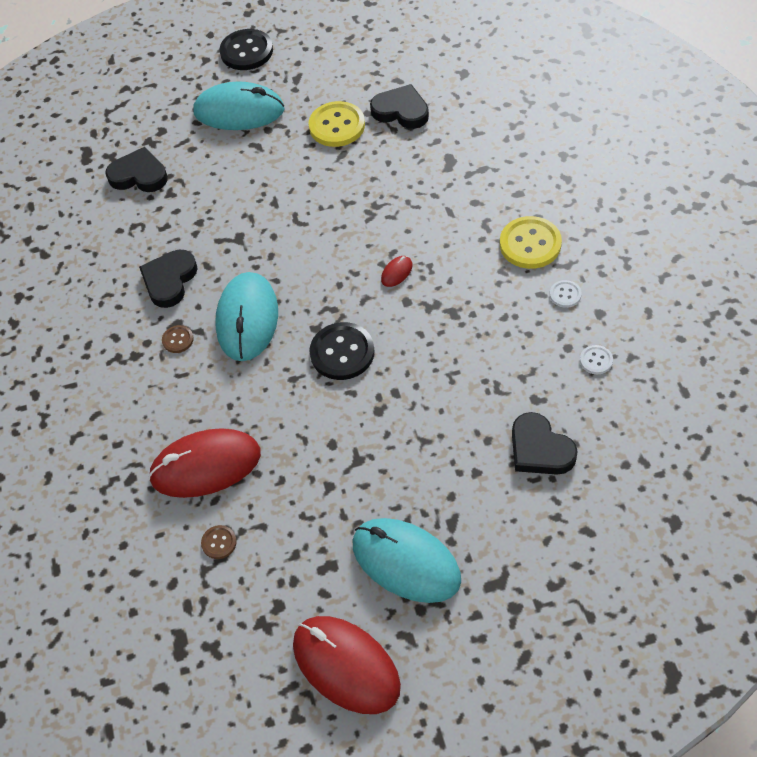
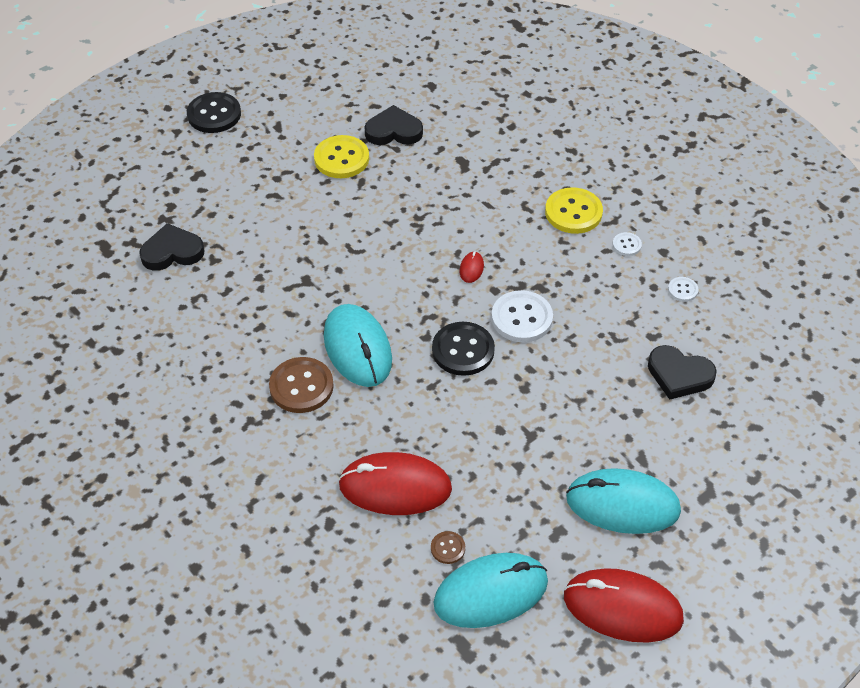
camera: 30 degrees left, 5 degrees down
(169, 280) = (261, 337): black heart -> none
(178, 340) = (301, 386): brown button -> brown button, size x2.02
(205, 466) = (395, 487): red mouse -> red mouse turned 45 degrees clockwise
(239, 111) = (238, 169): turquoise mouse -> turquoise mouse (491, 593)
(416, 338) = (522, 318): none -> white button

